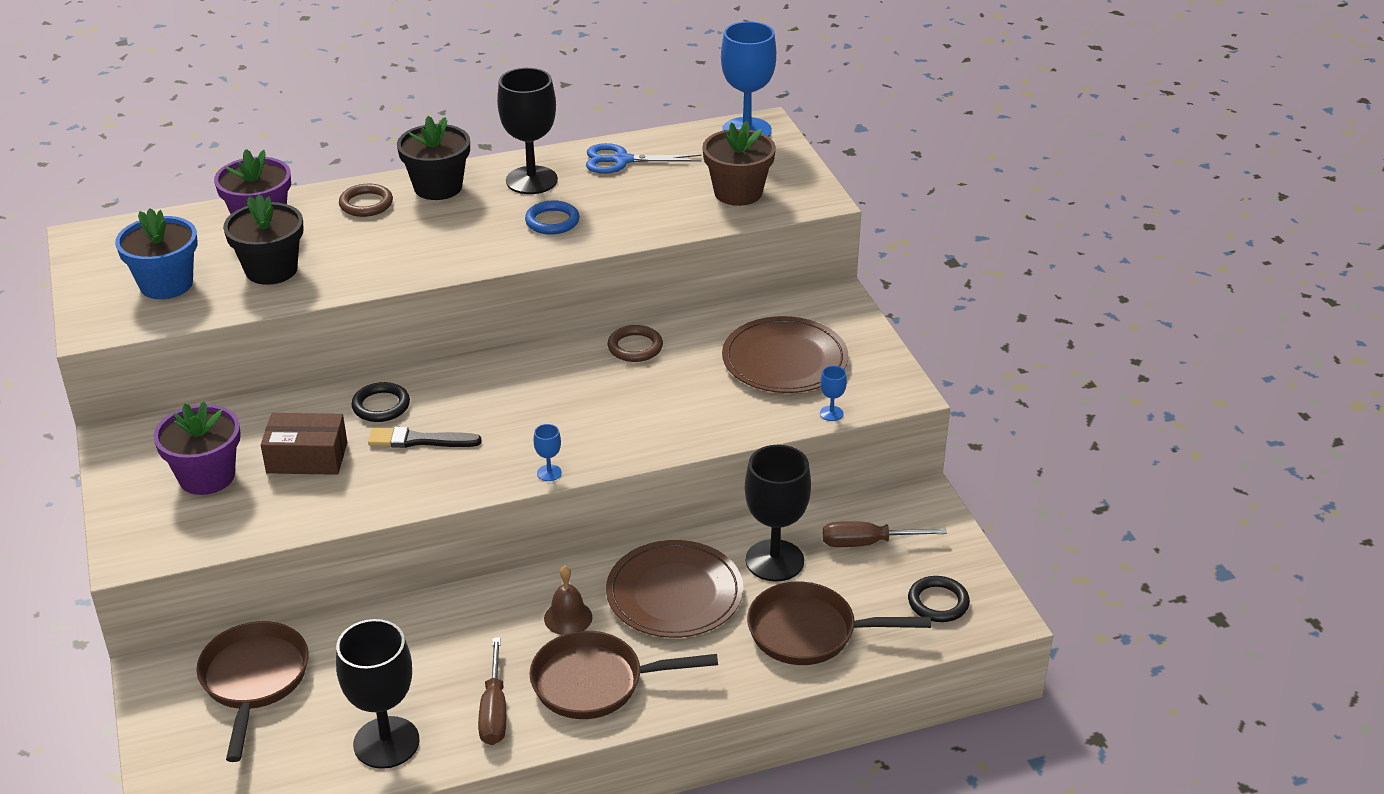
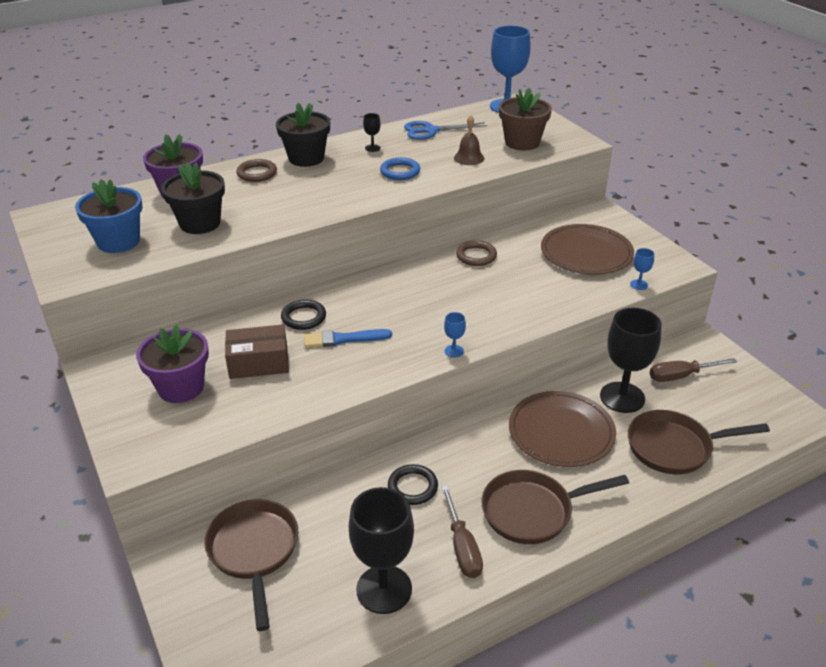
camera: 10 degrees left, 0 degrees up
(420, 440) = (344, 339): black brush -> blue brush
(531, 180) = (372, 148): black goblet -> black goblet, size x0.41
(568, 617) = (489, 462): brown bell -> brown bell (469, 158)
(938, 602) = (754, 412): black ring -> black ring (412, 487)

